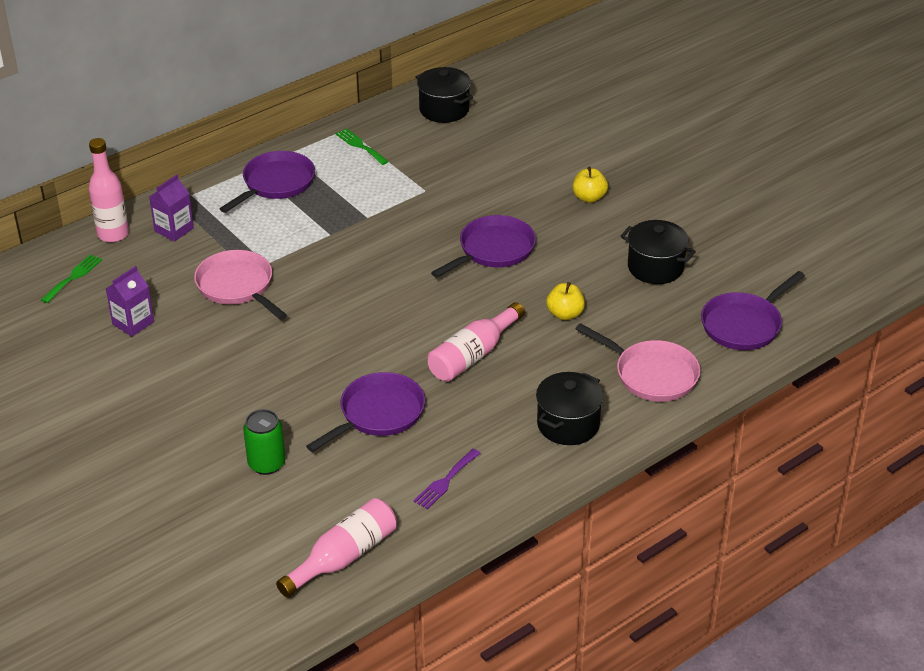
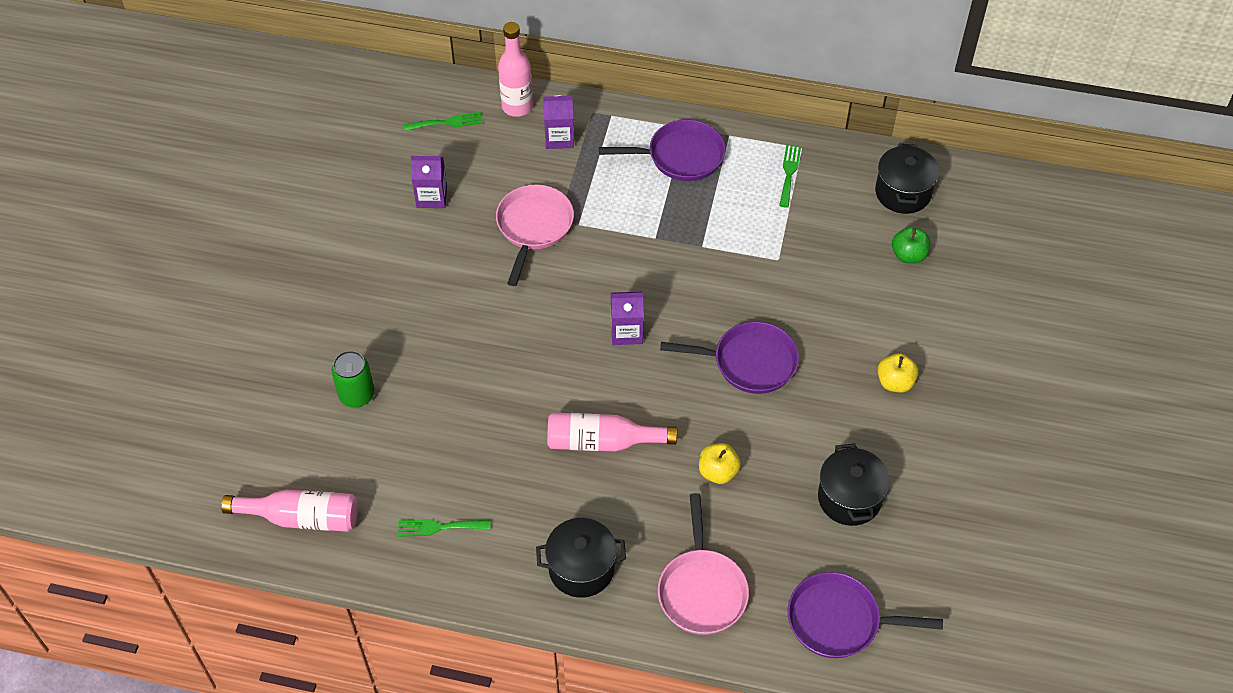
camera: 50 degrees right, 15 degrees up
(378, 414) = (474, 426): purple pan -> none
(393, 292) = (626, 332): none -> purple carton
(445, 481) = (439, 527): purple fork -> green fork
(497, 135) = (908, 255): none -> green apple

